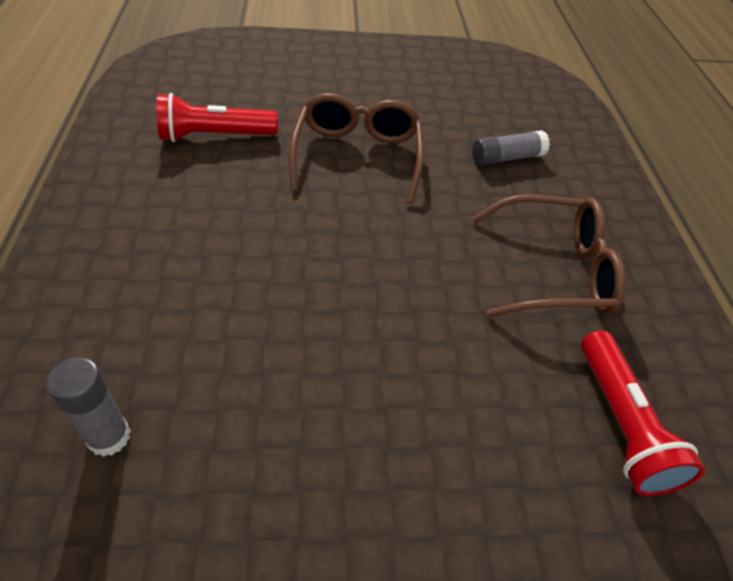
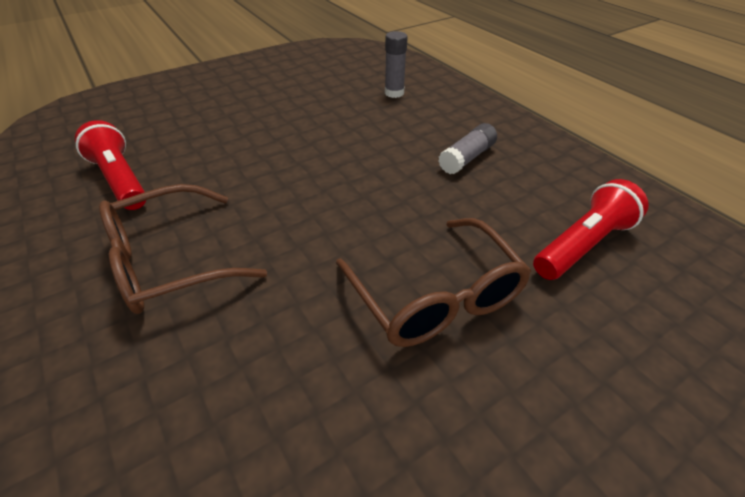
camera: 155 degrees right, 5 degrees down
(506, 158) = (250, 406): grey glue stick -> grey glue stick (467, 158)

